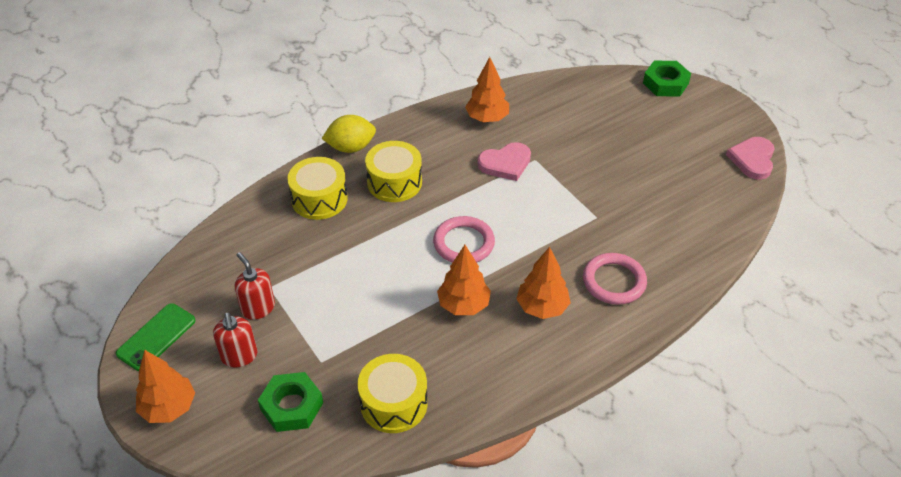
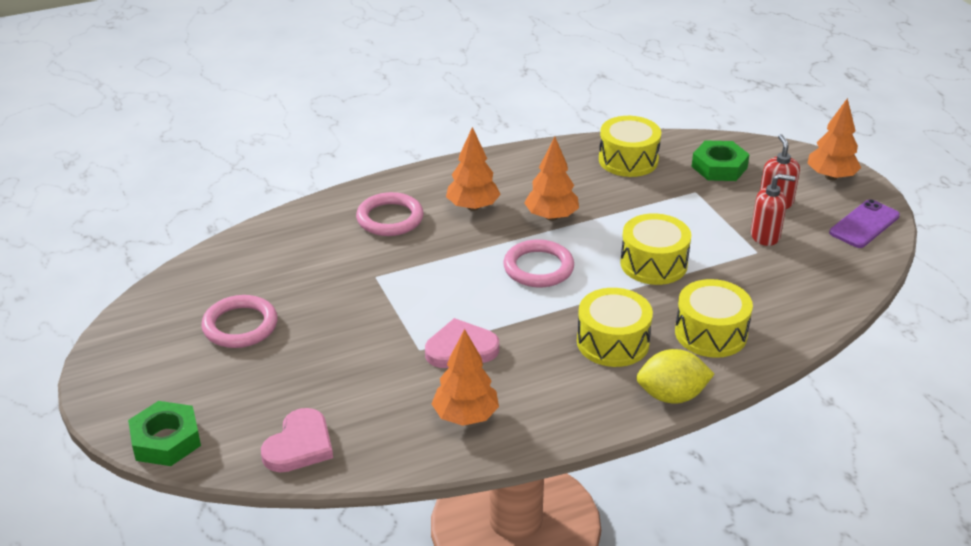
camera: 170 degrees left, 10 degrees down
(156, 337) = (864, 224): green phone -> purple phone
(258, 308) = (765, 236): red soap dispenser -> red soap dispenser turned 60 degrees counterclockwise
(364, 261) = (653, 264): none -> yellow drum
(674, 161) = (240, 326): none -> pink ring
(752, 159) = (140, 316): pink heart -> pink heart (299, 445)

